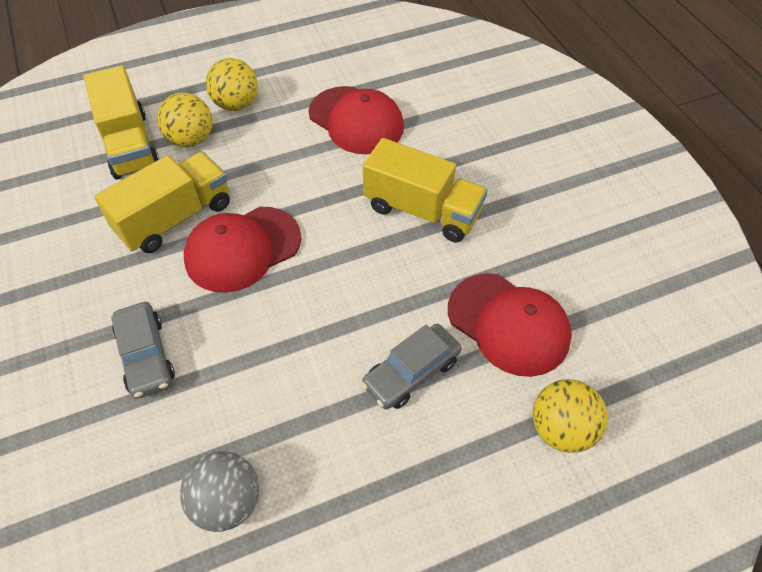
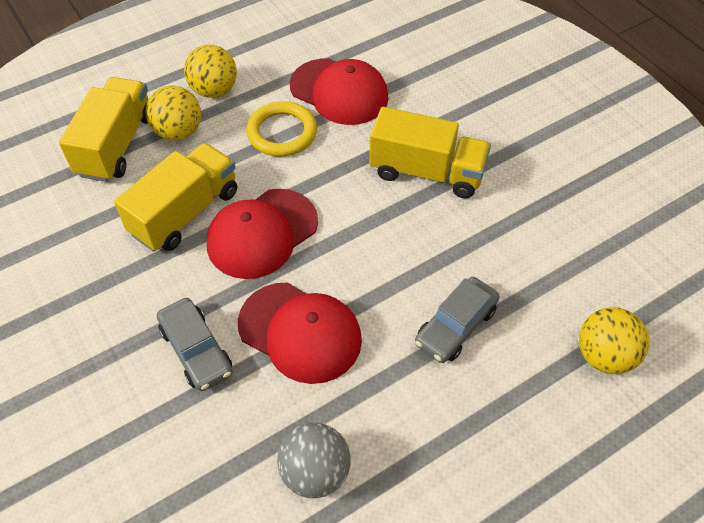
camera: 10 degrees left, 0 degrees up
(130, 145) = (116, 145): yellow truck -> yellow truck turned 135 degrees counterclockwise
(289, 153) = (282, 132): none -> yellow ring
(508, 324) = (534, 268): red cap -> red cap (300, 332)

